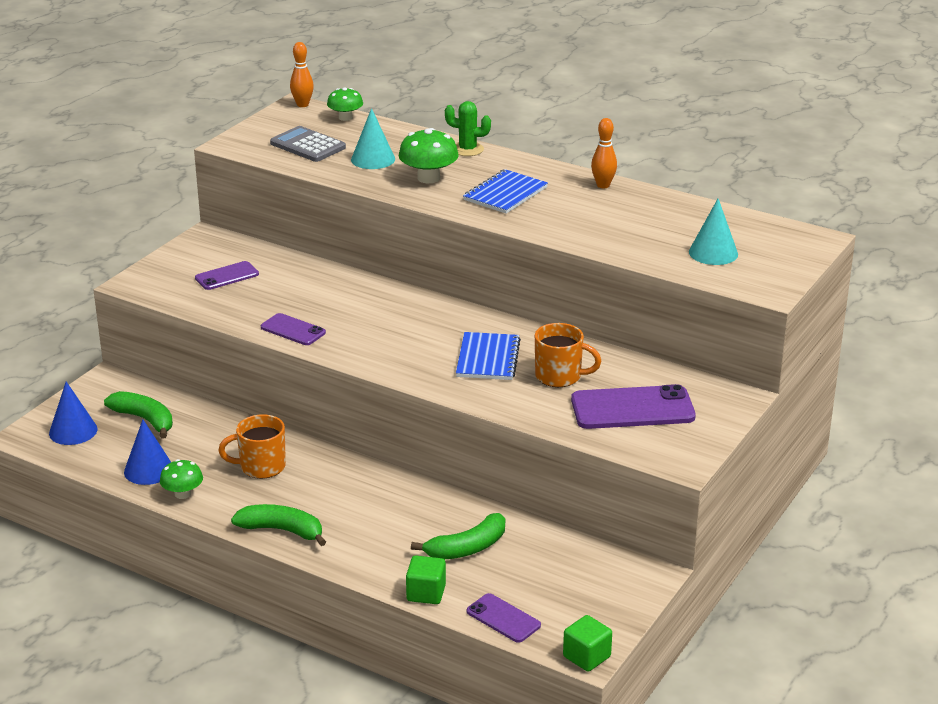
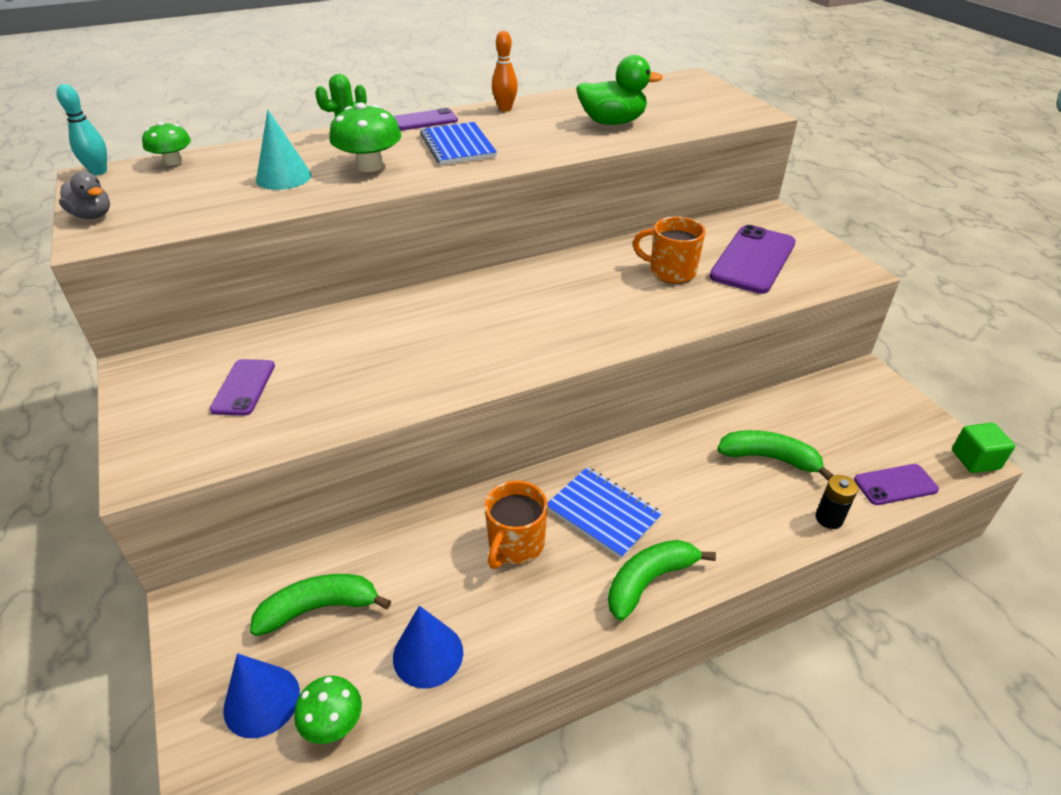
camera: 55 degrees left, 10 degrees up
(183, 494) = (507, 642): green mushroom -> green mushroom (333, 722)
(253, 131) = (92, 215): none -> grey duck
(293, 330) = (417, 386): purple phone -> purple phone (425, 120)
(302, 105) = (99, 172): orange bowling pin -> turquoise bowling pin
(308, 145) = (189, 198): grey calculator -> none
(426, 593) = (829, 518): green cube -> black battery
(467, 548) = (769, 458): green banana -> green banana turned 75 degrees counterclockwise
(488, 358) = (604, 294): blue notebook -> blue notebook (603, 513)
(559, 376) = (671, 272): orange mug -> orange mug turned 120 degrees counterclockwise
(643, 235) = (612, 122): none -> green duck
(713, 253) = (674, 110): turquoise cone -> none

